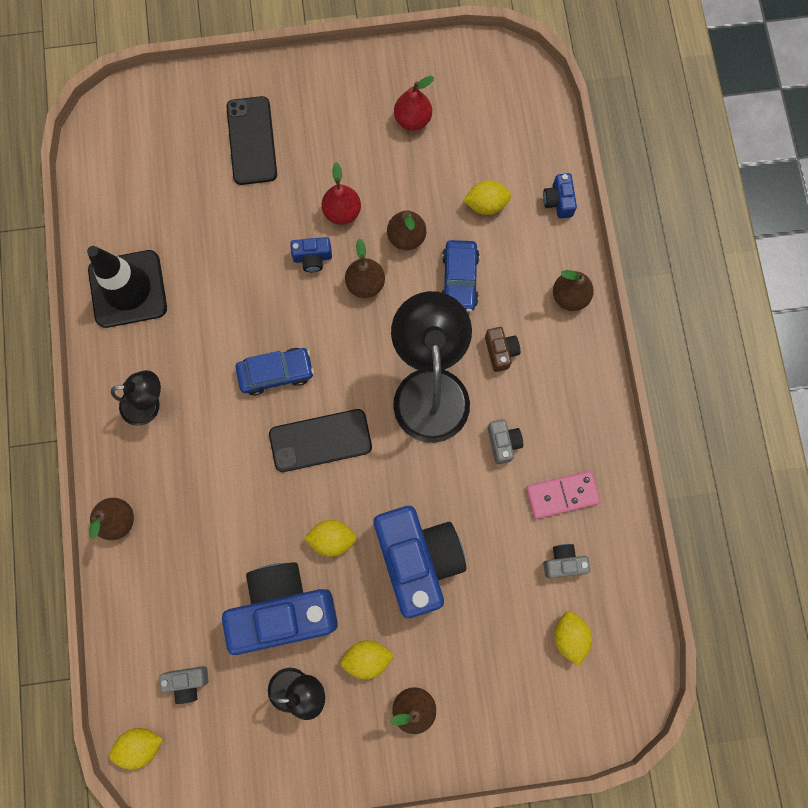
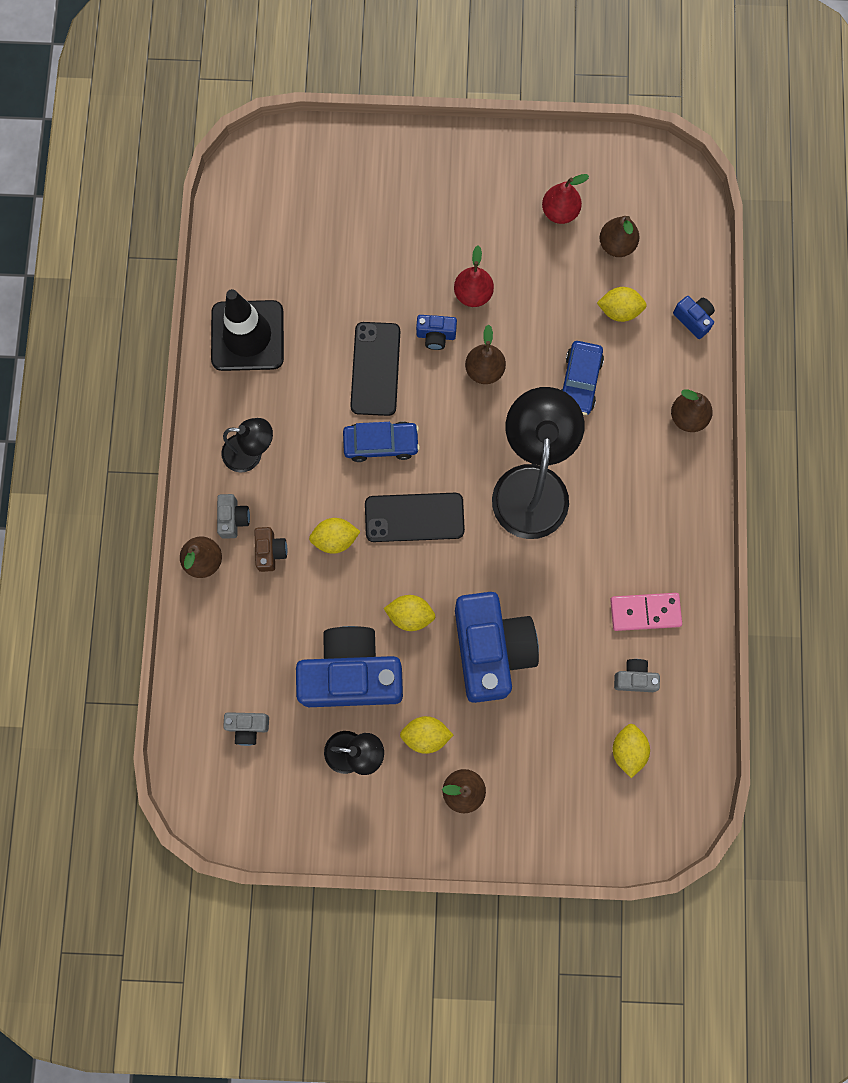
camera: 10 degrees right, 0 degrees up
(141, 745) = (194, 778): yellow lemon -> yellow lemon (335, 539)
(252, 141) = (394, 207): black phone -> black phone (375, 369)
(406, 237) = (533, 330): brown pear -> brown pear (616, 245)
(500, 351) = (608, 460): brown camera -> brown camera (270, 551)
(503, 443) = (595, 551): grey camera -> grey camera (233, 519)
(558, 201) = (693, 319): blue camera -> blue camera turned 135 degrees clockwise

